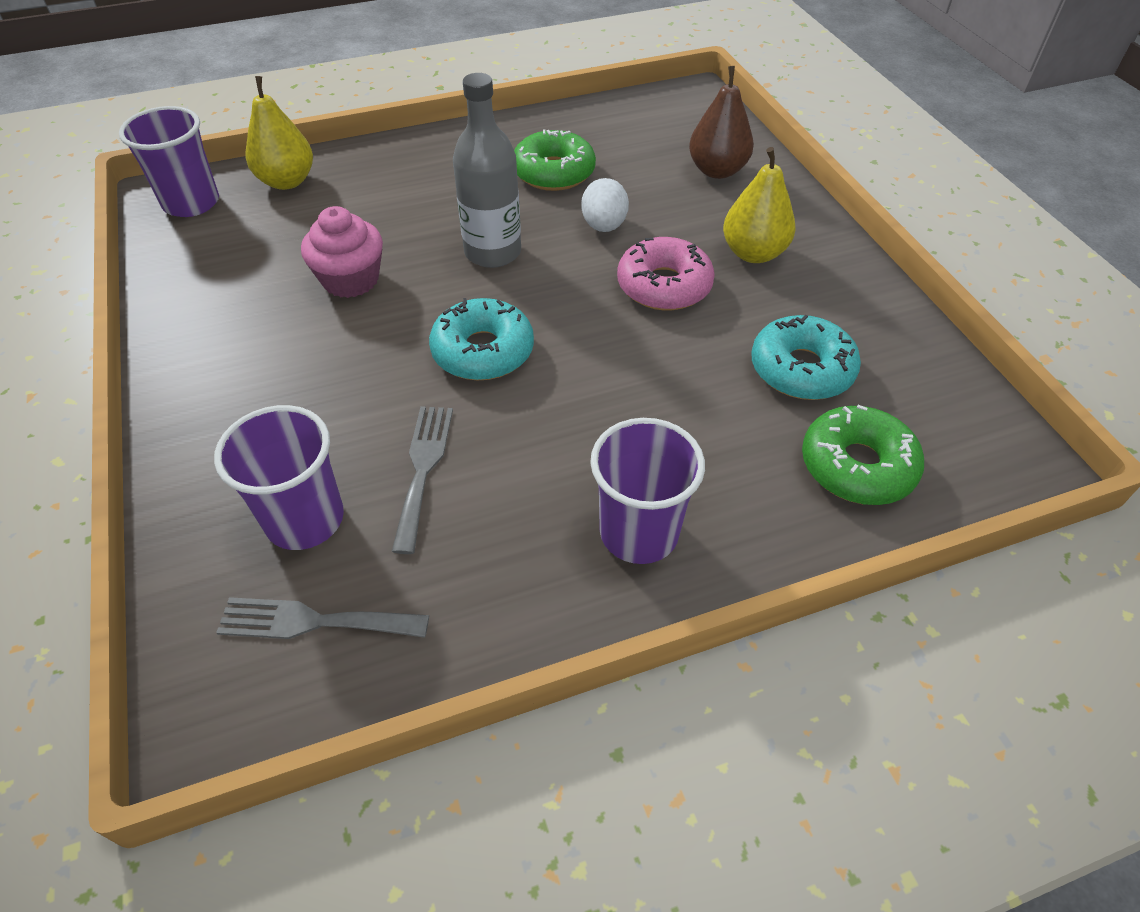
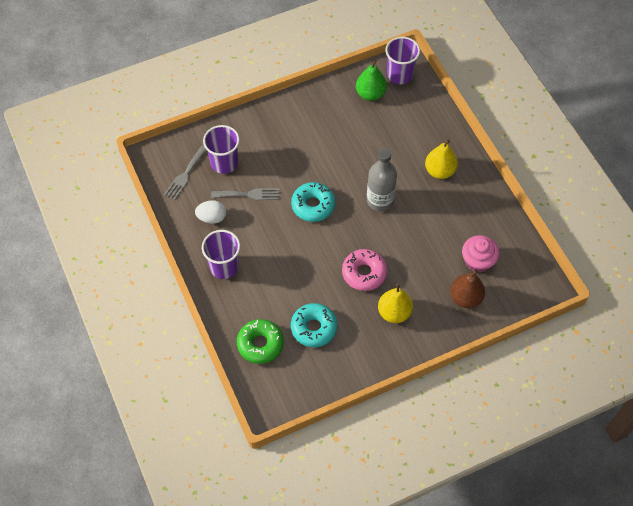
camera: 85 degrees right, 10 degrees up
(218, 245) = (370, 94): none -> green pear
(287, 181) = (423, 107): yellow pear -> yellow pear (439, 171)
(314, 621) = (185, 175): grey fork -> grey fork turned 150 degrees counterclockwise
(351, 279) = (353, 149): pink cupcake -> pink cupcake (478, 261)
(554, 172) = (450, 220): green donut -> none
(604, 226) = (407, 246): white egg -> white egg (212, 218)

